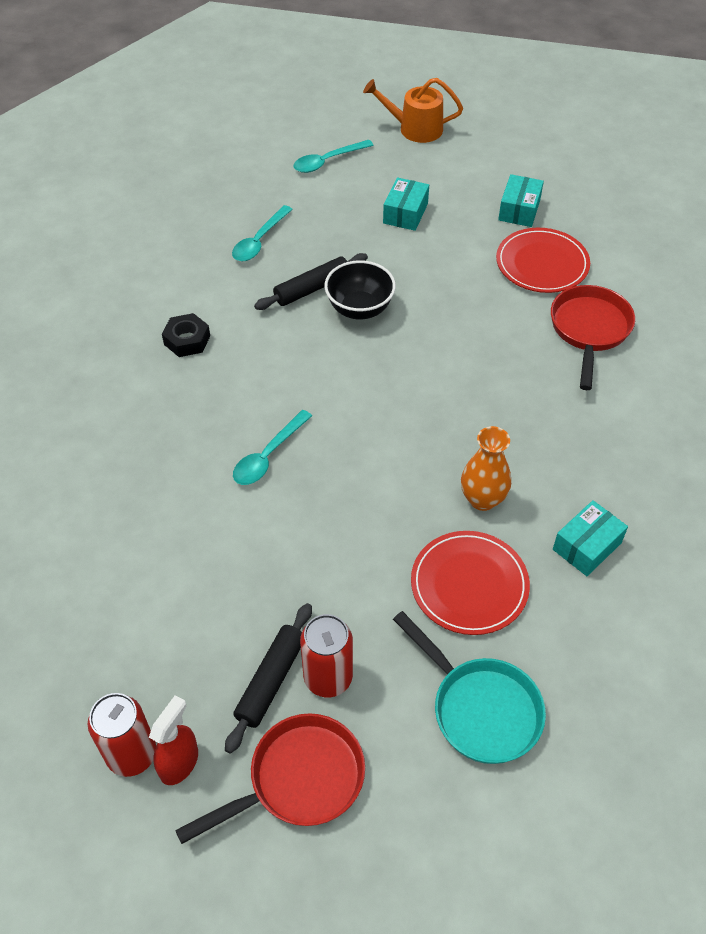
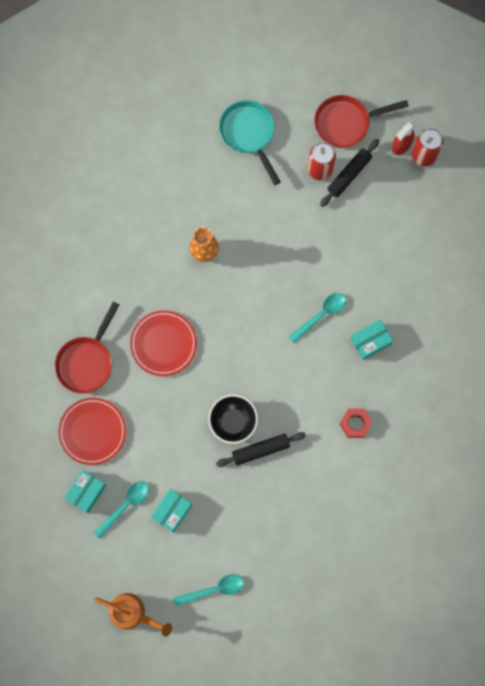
camera: 165 degrees left, 25 degrees up
(187, 340) = (355, 423): black nut -> red nut
(259, 241) = (287, 509): turquoise spoon -> turquoise spoon (125, 506)
(469, 585) = (231, 201): red plate -> red plate (163, 344)
(586, 546) = (158, 207): turquoise box -> turquoise box (370, 341)

